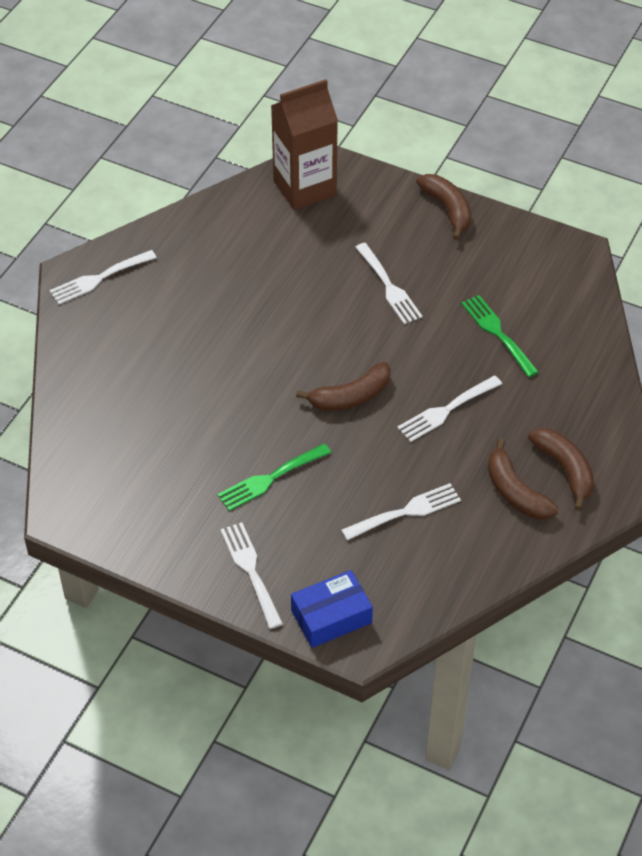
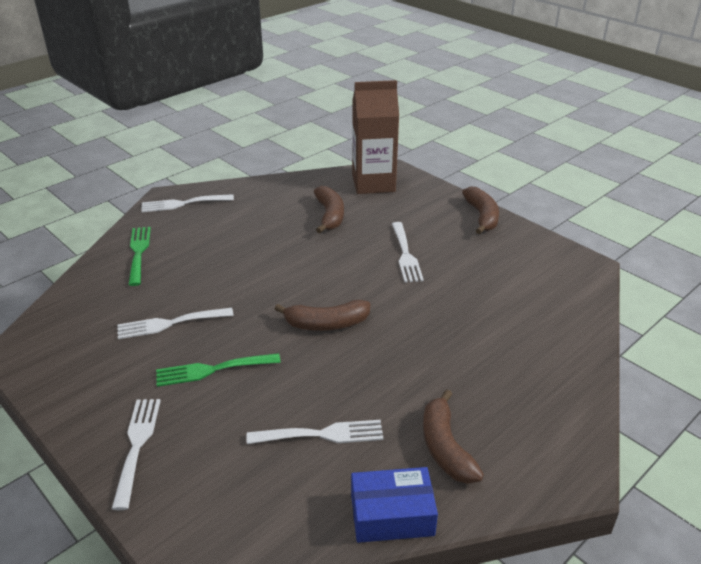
camera: 20 degrees right, 15 degrees down
(331, 617) = (183, 518): blue box -> blue box (392, 515)
(446, 410) = (409, 356): white fork -> white fork (170, 323)
(498, 333) = (487, 308): green fork -> green fork (138, 253)
(565, 469) = (508, 440): brown banana -> brown banana (330, 215)

